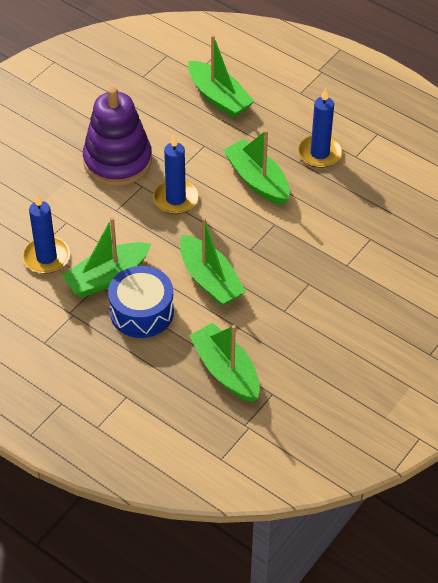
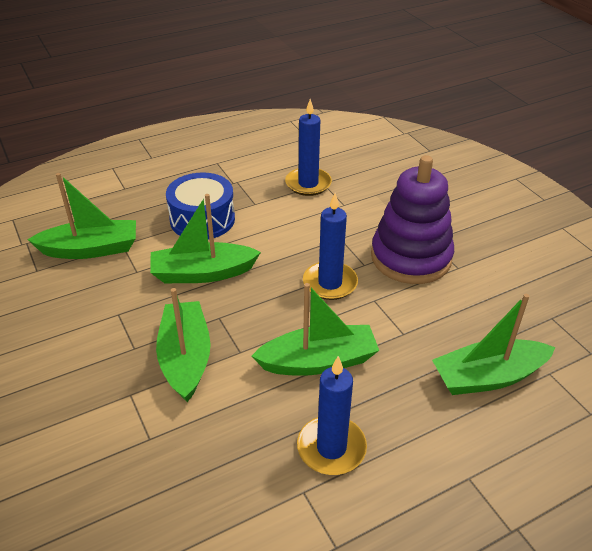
camera: 115 degrees right, 10 degrees down
(107, 277) = (258, 210): green boat -> green boat (185, 358)

